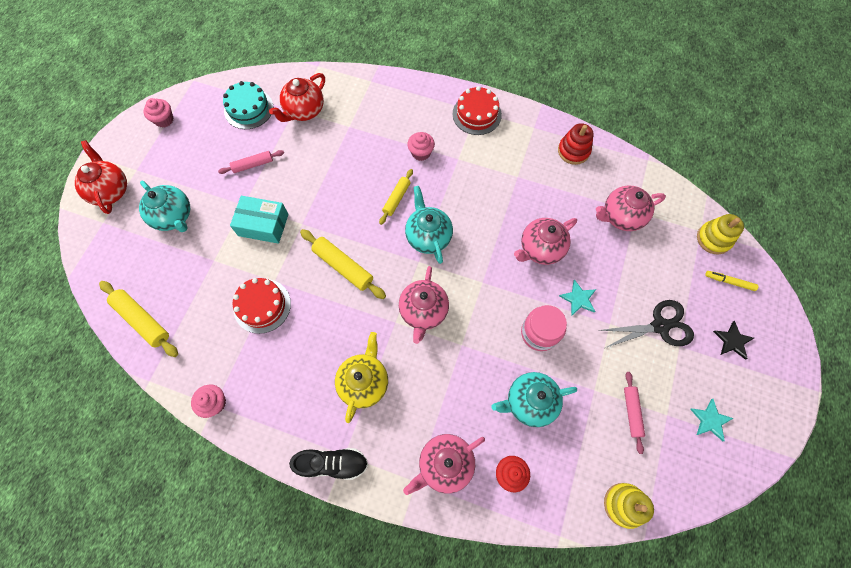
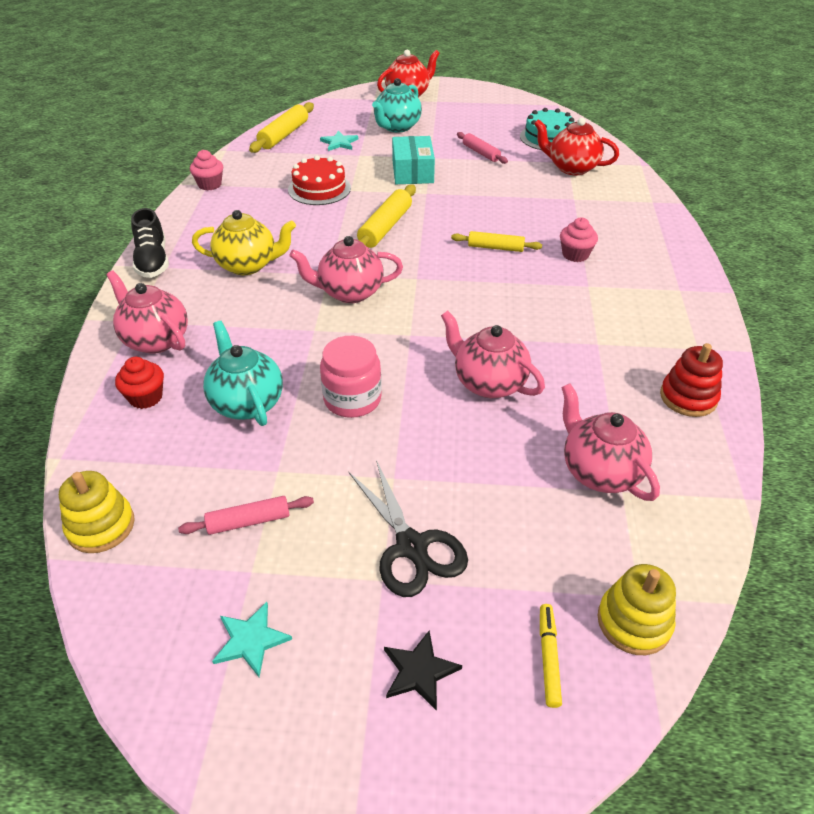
camera: 75 degrees right, 25 degrees down
(164, 120) = (500, 101): pink cupcake -> none
(428, 236) = (455, 279): turquoise teapot -> none
(477, 114) = (674, 290): red cake -> none
(578, 298) = (423, 435): turquoise star -> turquoise star (339, 143)

